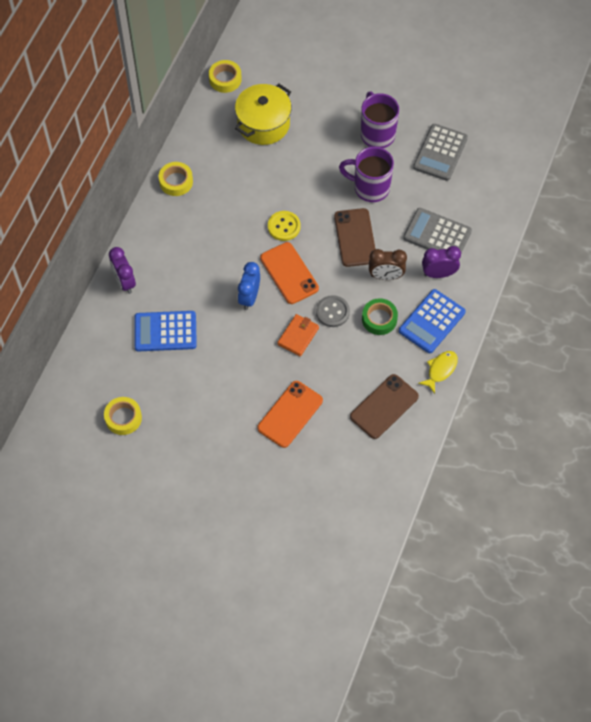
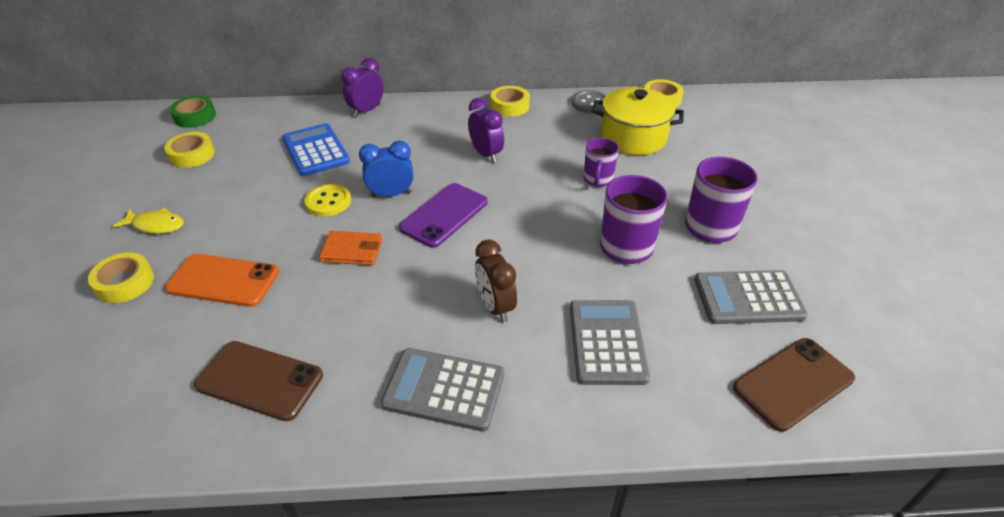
camera: 65 degrees right, 20 degrees down
(263, 471) = (125, 283): none -> yellow tape
(284, 226) = (509, 191): yellow button -> yellow button (328, 202)
(289, 273) = (444, 215): orange phone -> purple phone
(300, 170) = (597, 180): none -> purple mug
(332, 312) = (406, 271): grey button -> grey button (590, 103)
(355, 238) = (537, 256): brown phone -> brown phone (793, 383)
(379, 319) = (417, 323): green tape -> green tape (195, 117)
(432, 321) = (444, 389): blue calculator -> grey calculator
(439, 274) = (538, 368): purple clock -> purple clock (486, 154)
(440, 370) = (354, 434): yellow fish -> yellow fish (156, 225)

